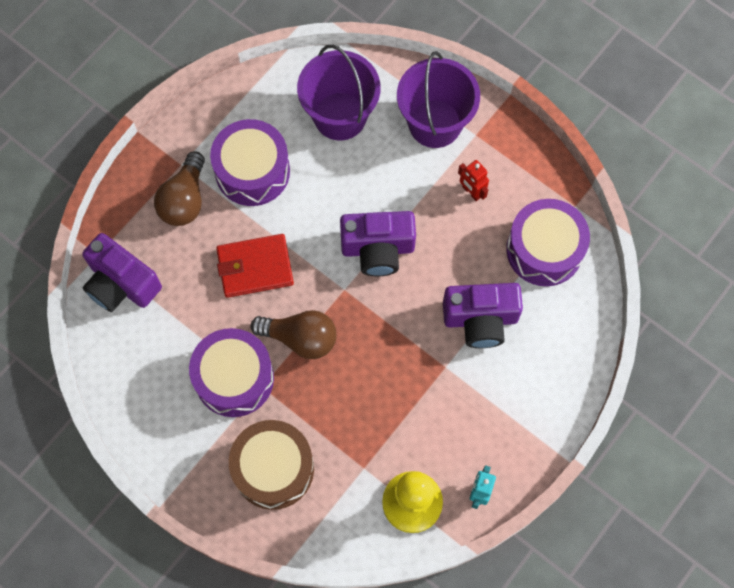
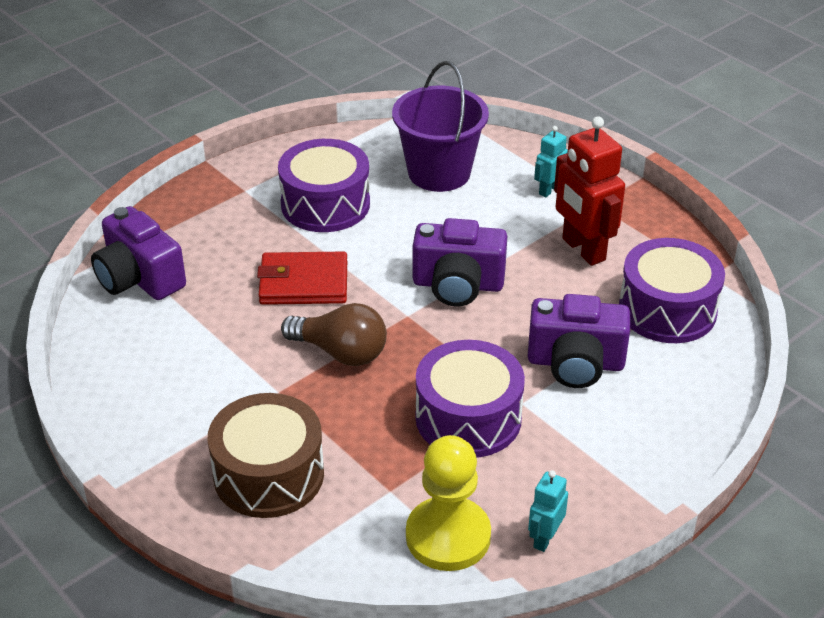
camera: 10 degrees right, 30 degrees down
(184, 199) = (239, 218): brown light bulb -> none
(234, 378) = (246, 379): purple drum -> purple drum (468, 418)
(435, 123) = (549, 190): purple bucket -> turquoise robot
(471, 192) = (583, 249): red robot -> red robot, size x1.94

